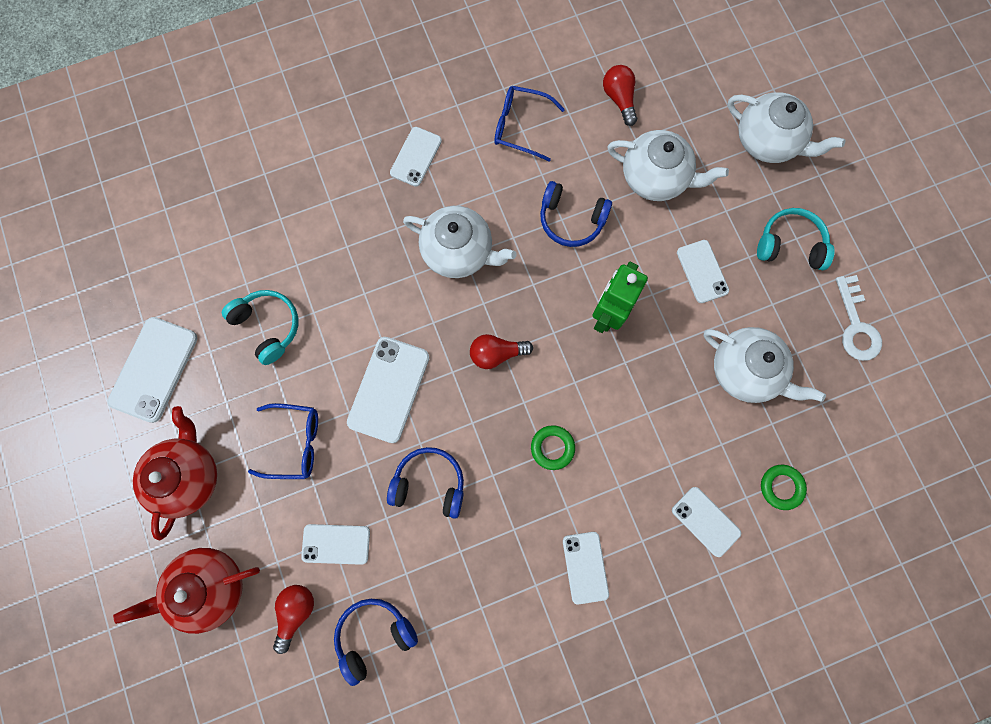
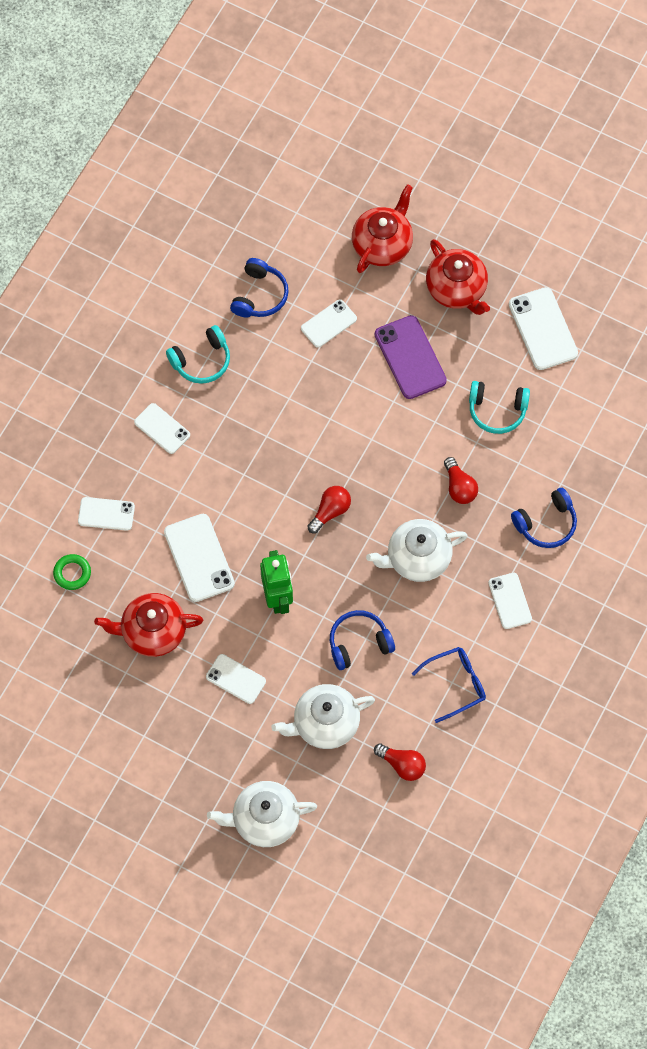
camera: 140 degrees right, 10 degrees down
(294, 442) = (410, 357): blue glasses -> purple phone
(296, 611) = (318, 271): red light bulb -> red light bulb (459, 487)
(388, 389) = (381, 434): white phone -> white phone (199, 558)
(429, 484) = (302, 400): blue headphones -> blue headphones (546, 523)
(552, 447) = (242, 482): green ring -> none
(745, 370) = (152, 632): white teapot -> red teapot
(790, 245) = (187, 749): turquoise headphones -> turquoise headphones (201, 360)
(856, 325) = (97, 725): white key -> none

